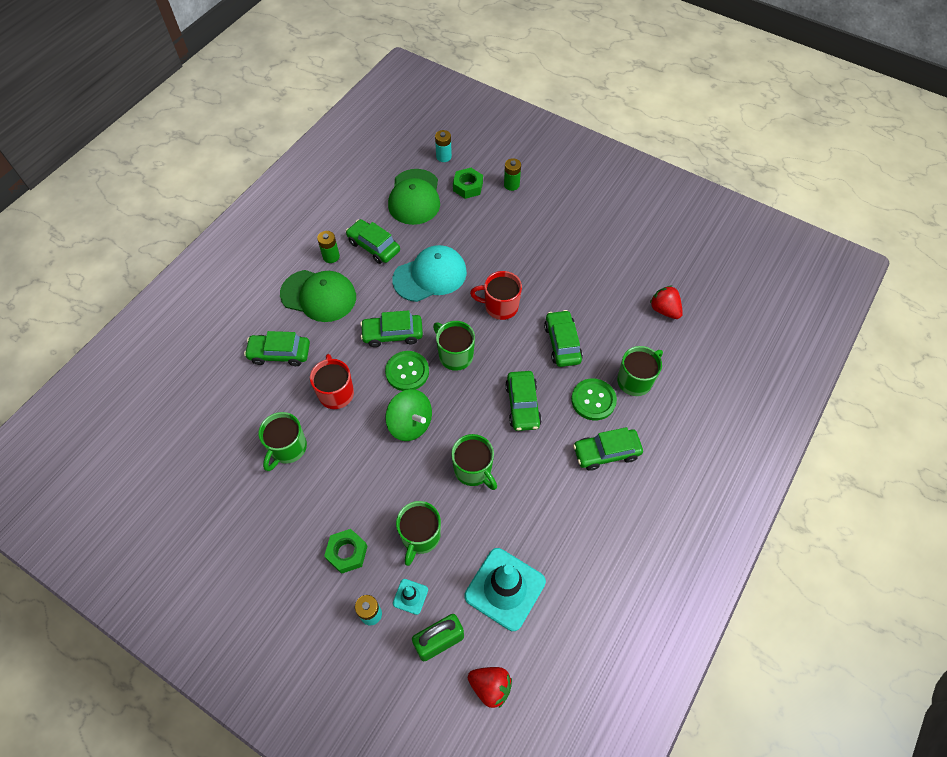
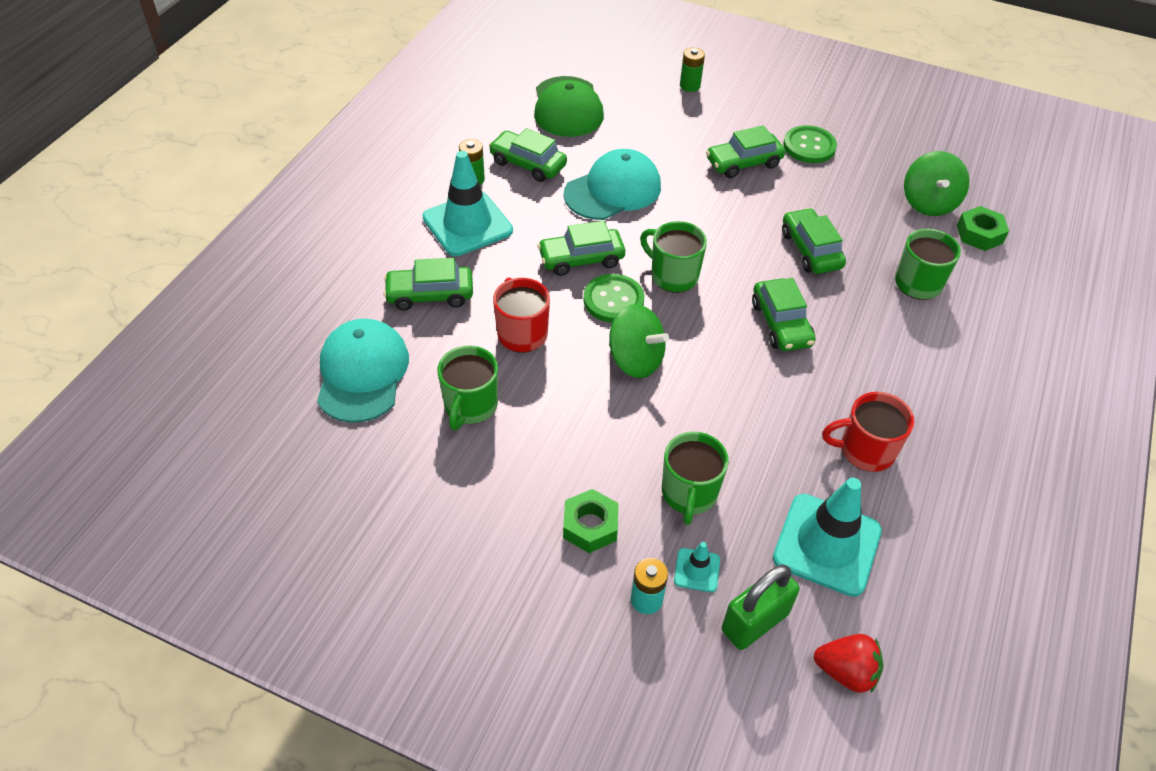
camera: 10 degrees left, 10 degrees down
(220, 413) = (362, 373): none -> turquoise cap
(318, 296) = (467, 224): green cap -> turquoise traffic cone
(443, 156) = (593, 62): turquoise battery -> none
(468, 187) = (634, 91): green nut -> green nut (979, 234)
(473, 470) = (738, 406): green mug -> none
(500, 306) = (716, 216): red mug -> red mug (865, 450)
(593, 400) = (872, 309): green button -> green button (809, 146)
(606, 452) = (909, 367): green car -> green car (743, 163)
(664, 310) = (928, 203): red strawberry -> green spinning top

